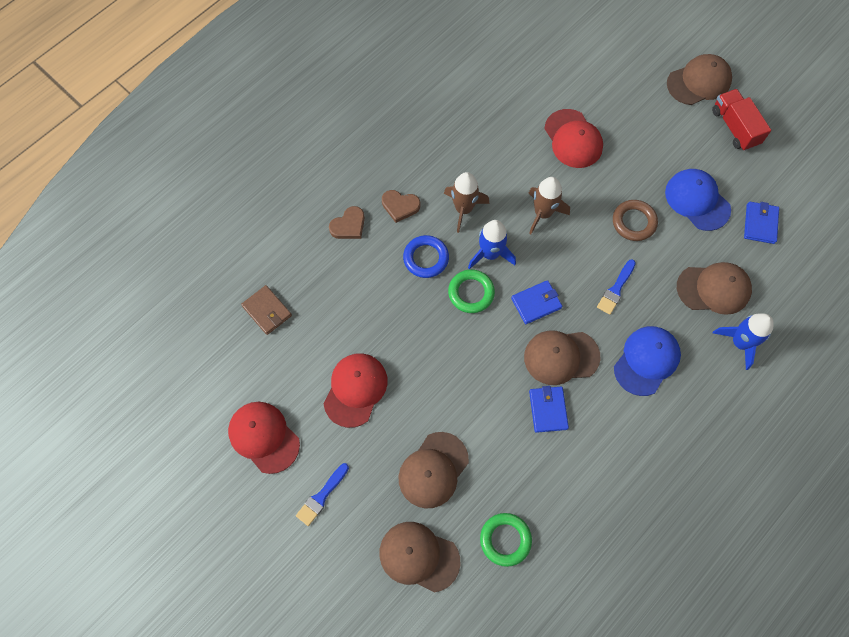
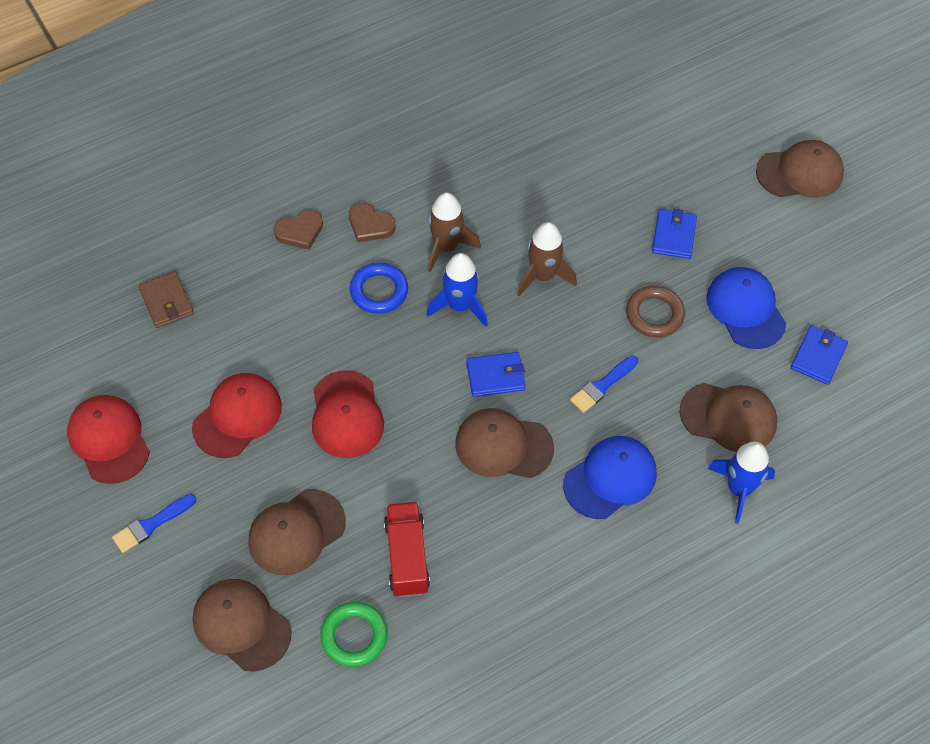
camera: 15 degrees right, 10 degrees down
(471, 293) = (419, 344): green ring -> none
(548, 410) = (464, 502): blue wallet -> blue wallet (674, 236)
(573, 139) = (613, 201): red cap -> red cap (346, 415)
(735, 127) = (827, 236): red truck -> red truck (407, 557)

